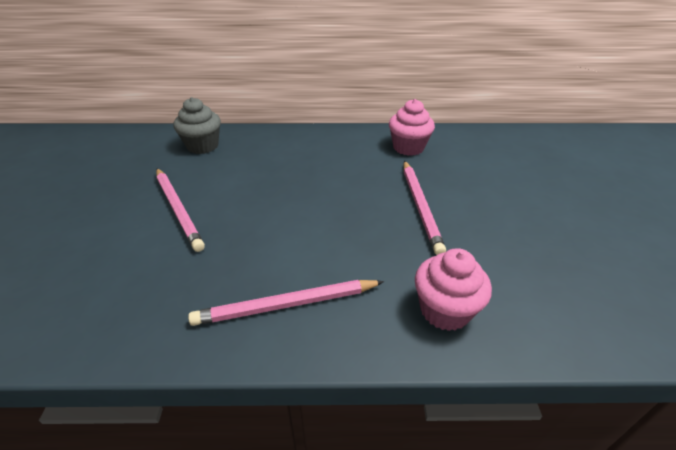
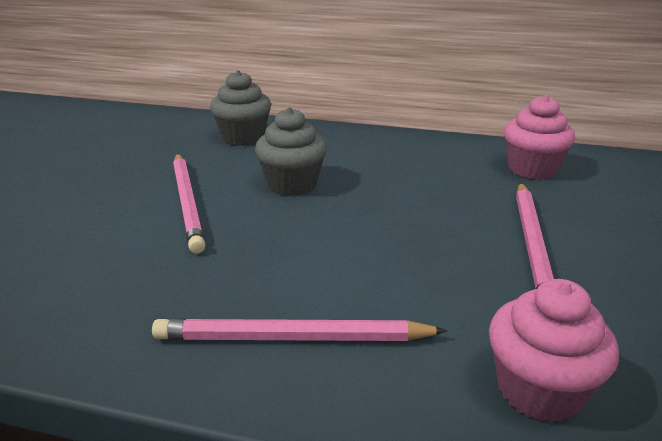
camera: 15 degrees right, 10 degrees down
(251, 182) = (292, 184): none -> grey cupcake

